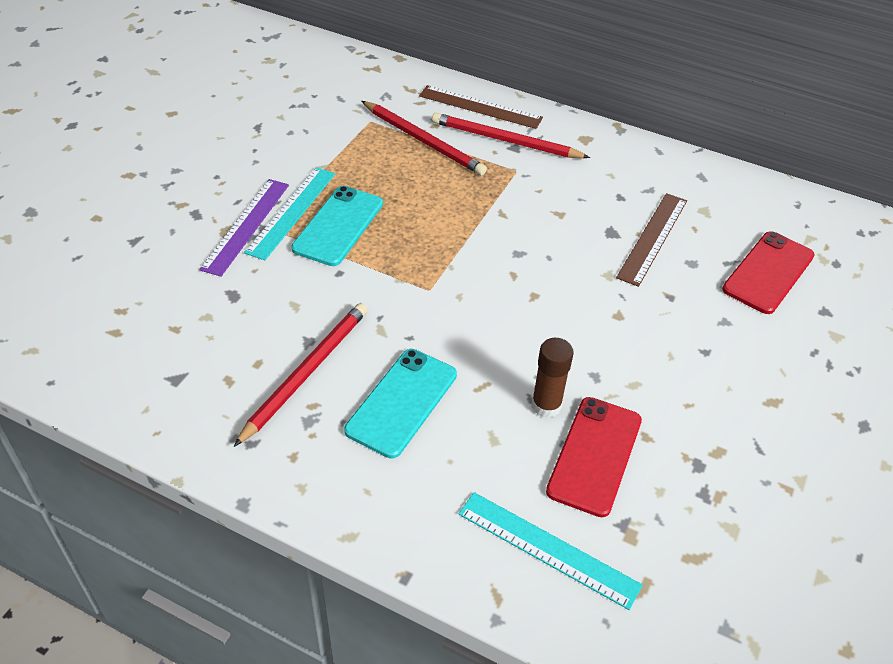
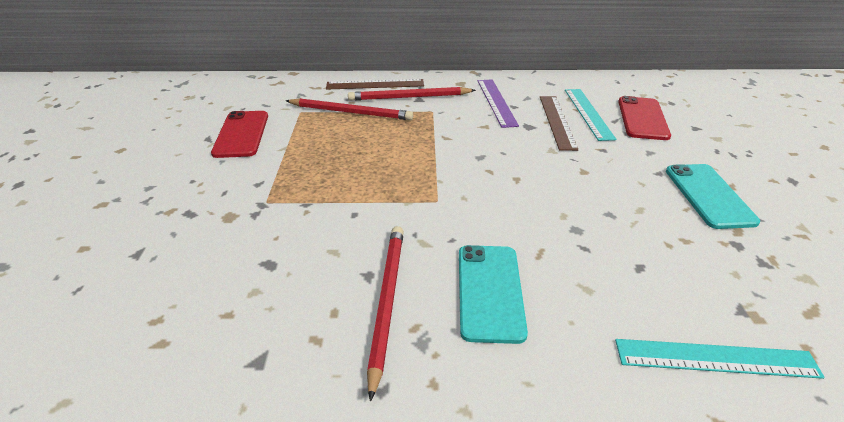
camera: 25 degrees left, 10 degrees down
(246, 226) = (245, 207): purple ruler -> purple ruler (496, 102)
(292, 212) = (279, 185): turquoise ruler -> turquoise ruler (588, 113)
(338, 226) = (327, 182): turquoise phone -> turquoise phone (709, 195)
(546, 405) = (599, 247): brown glue stick -> none
(595, 455) = (668, 268): red phone -> red phone (241, 134)

